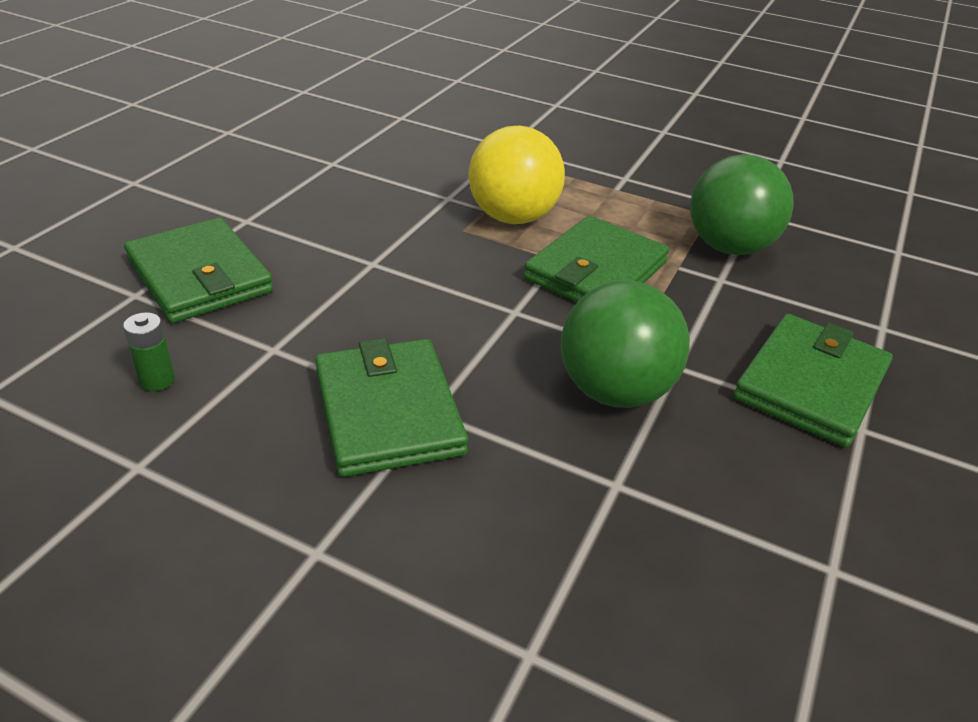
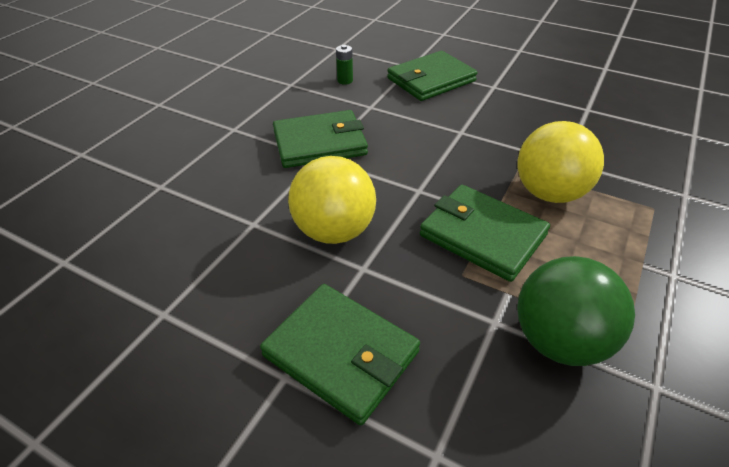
camera: 95 degrees right, 5 degrees up
(614, 391) = (334, 231): green ball -> yellow ball

